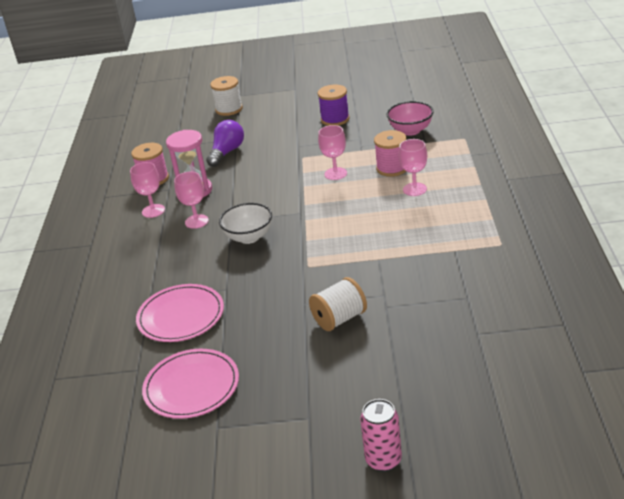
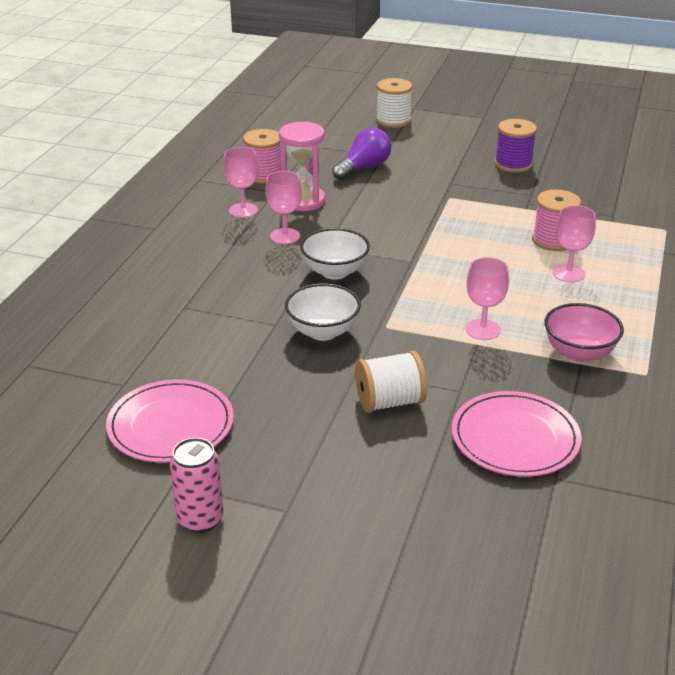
camera: 15 degrees right, 0 degrees up
(181, 316) = (205, 339): pink plate -> pink plate (515, 438)
(264, 284) = (323, 332): none -> white bowl
(335, 174) = (479, 227): pink goblet -> pink goblet (483, 330)
(383, 460) = (348, 597): pink can -> pink can (200, 519)
(411, 131) = (601, 202): pink bowl -> pink bowl (579, 353)

